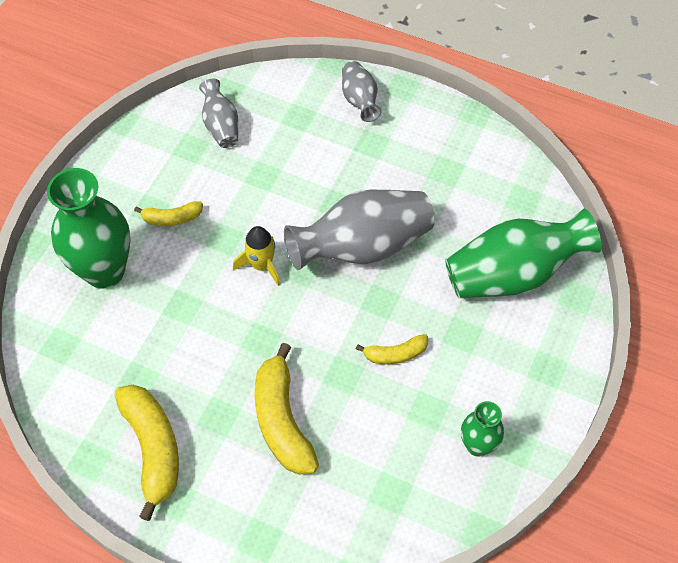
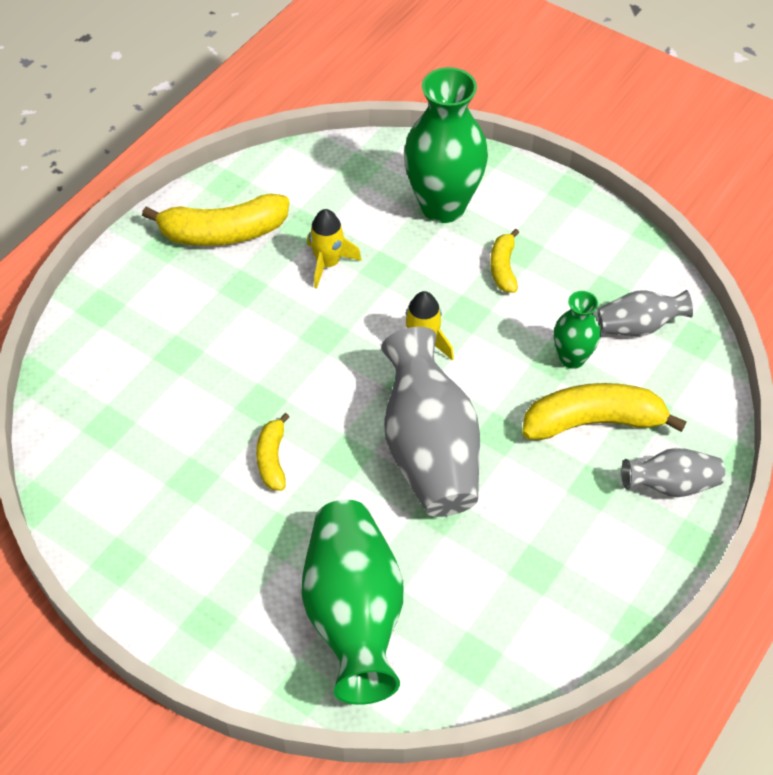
camera: 100 degrees right, 5 degrees down
(182, 351) = (328, 263): none -> yellow rocket
(282, 420) = (222, 340): yellow banana -> yellow banana (594, 422)
(477, 445) = (133, 521): green vase -> green vase (572, 358)

